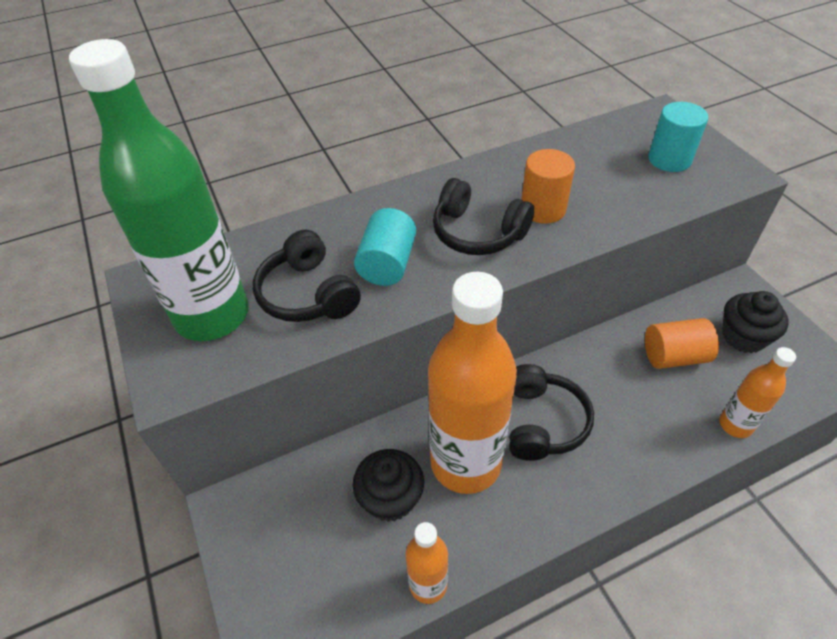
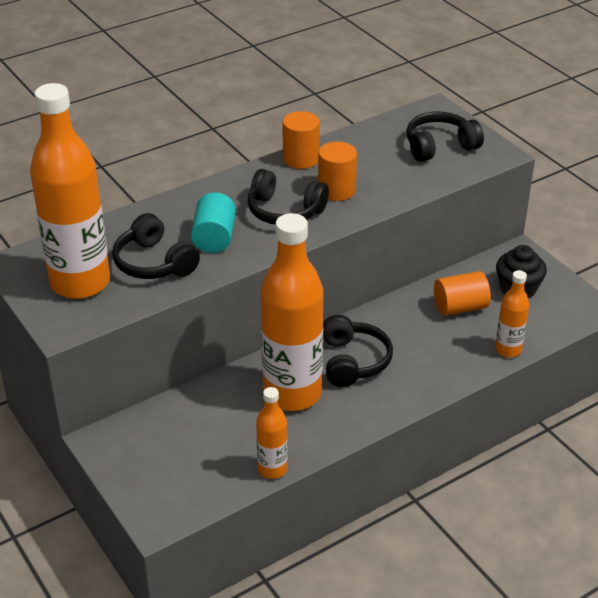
camera: 10 degrees left, 10 degrees down
(212, 316) = (80, 283): green bottle -> orange bottle
(390, 498) = (234, 421): black cupcake -> none
(503, 165) = (301, 159): none -> orange cylinder
(669, 159) = (440, 146): turquoise cylinder -> black headphones

